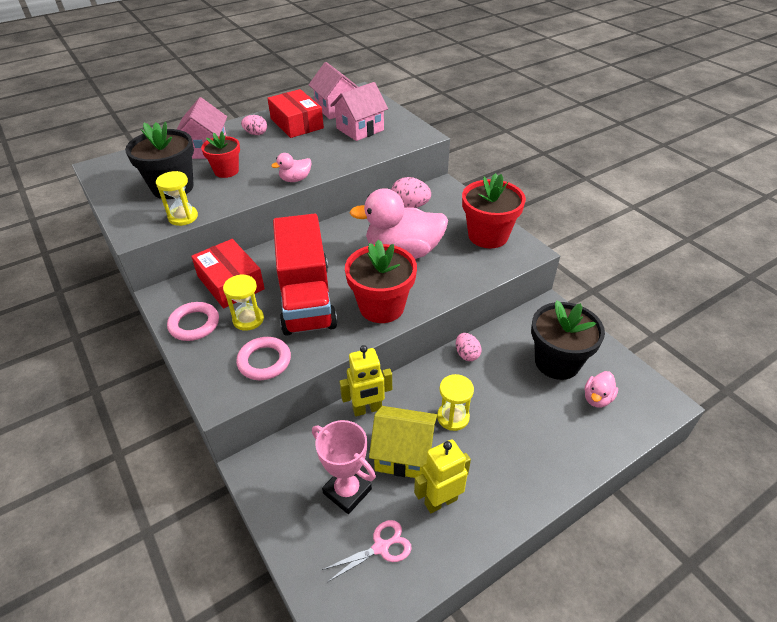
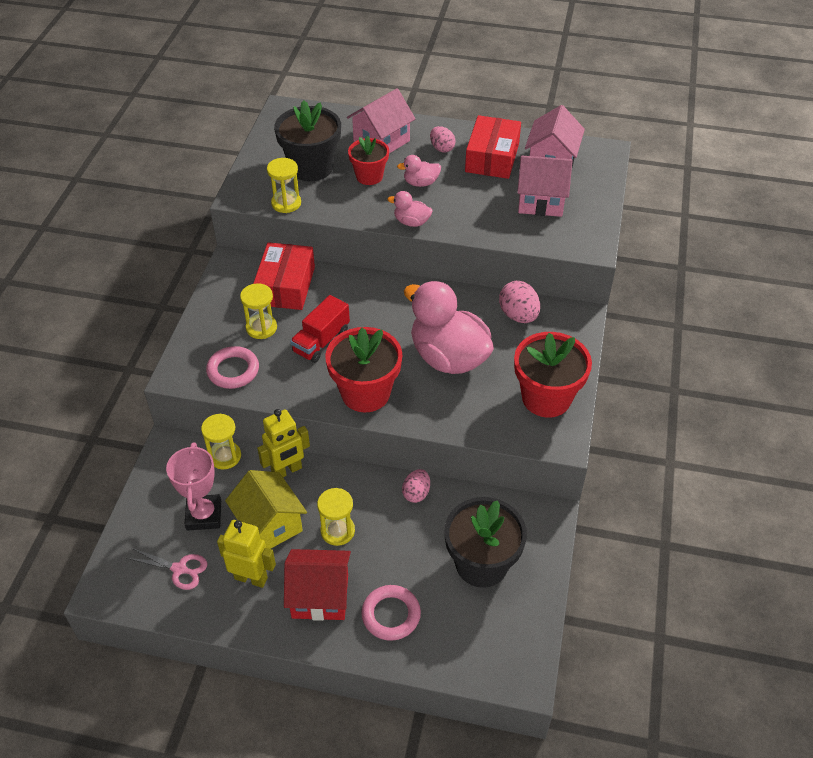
camera: 45 degrees right, 5 degrees up
(194, 324) = (224, 304): pink ring -> pink ring (391, 615)
(306, 298) = (321, 341): red truck -> red truck, size x0.52
(308, 437) = (225, 456): none -> yellow hourglass
(367, 409) = (287, 470): yellow robot -> yellow robot turned 60 degrees counterclockwise
(500, 468) = (320, 596): none -> red house
(597, 398) = (470, 620): pink duck -> pink duck (420, 183)

